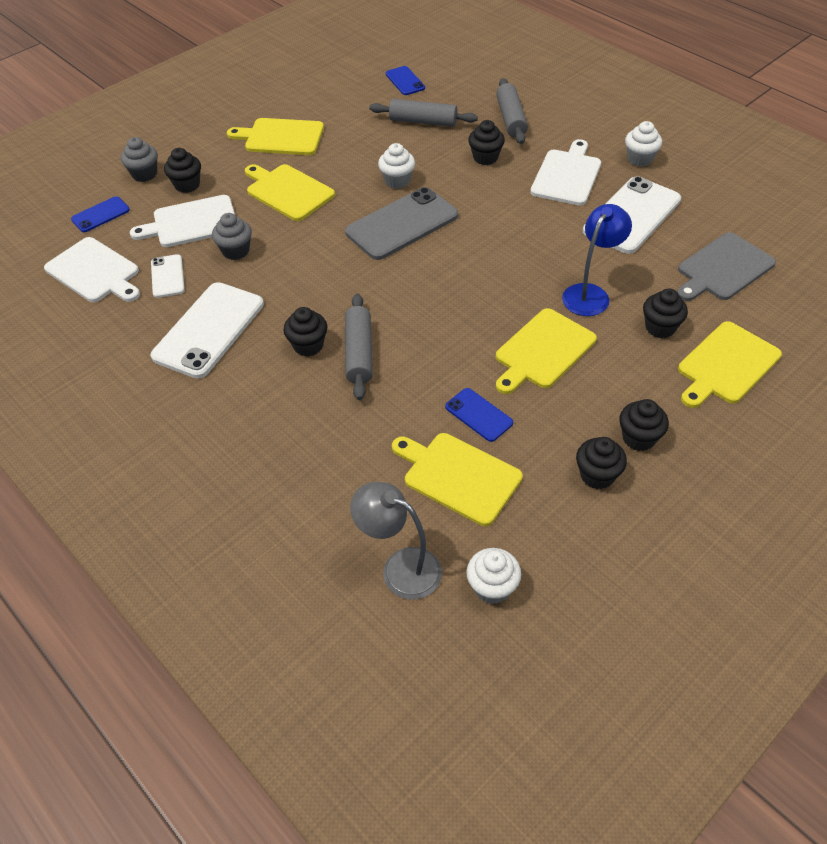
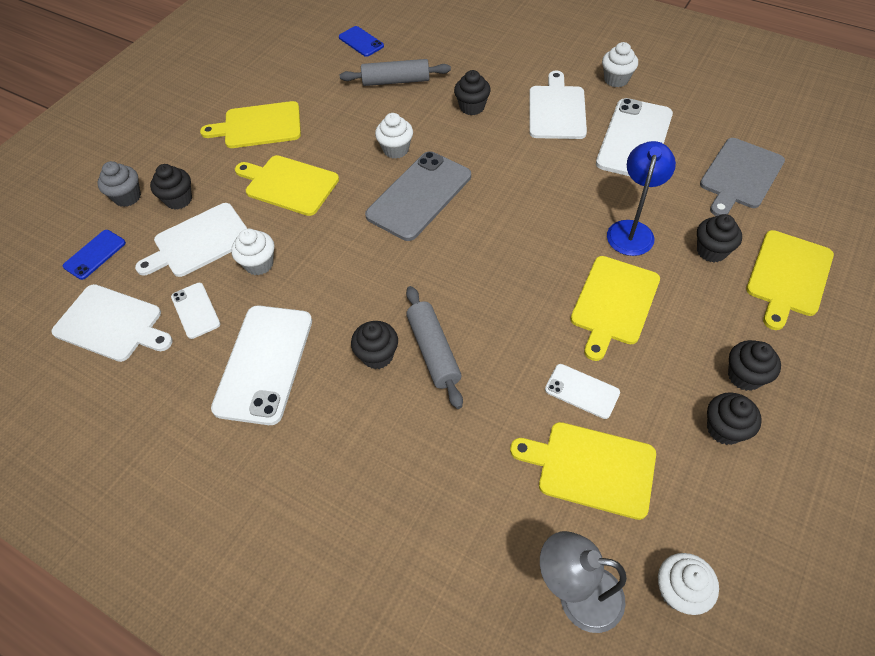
camera: 15 degrees left, 5 degrees up
(236, 251) = (259, 264): grey cupcake -> white cupcake
(478, 415) = (582, 391): blue phone -> white phone
(511, 119) = (479, 62): grey rolling pin -> none

